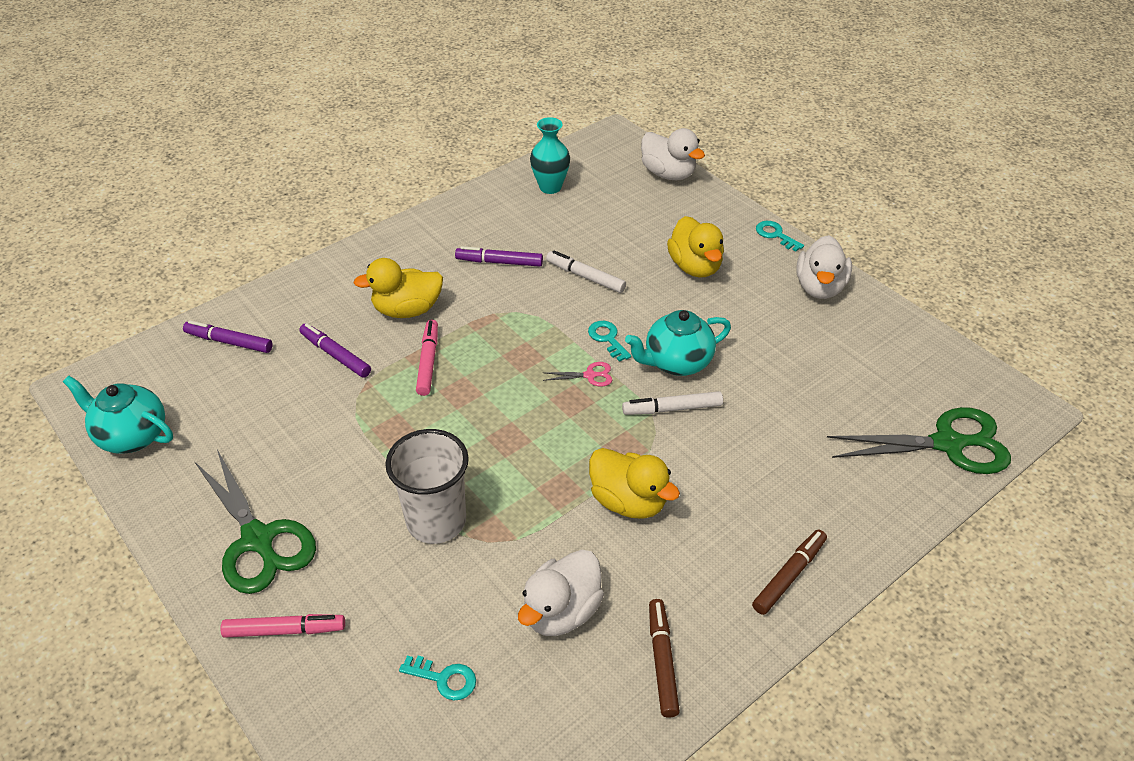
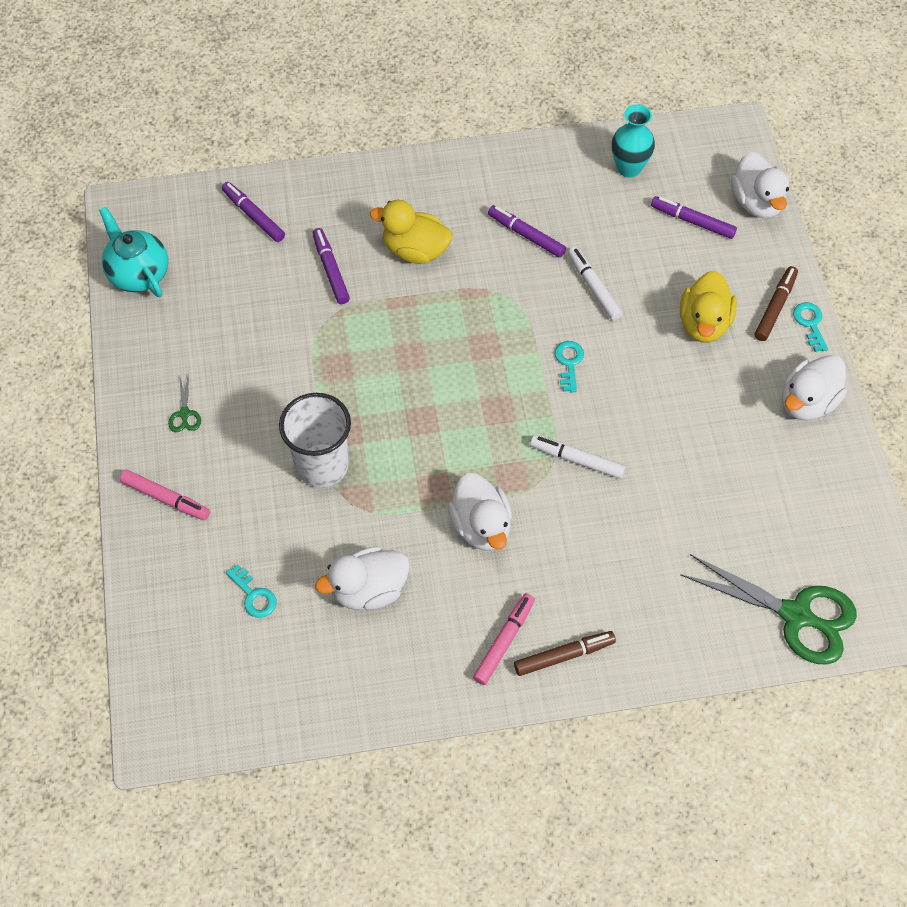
camera: 30 degrees right, 15 degrees up
(258, 539) = (185, 414): green scissors -> green scissors, size x0.42
(428, 362) = (402, 313): pink marker -> pink marker (504, 641)
(590, 375) = (528, 392): pink scissors -> none
(628, 501) = (481, 526): yellow duck -> white duck
(629, 203) = (692, 221): none -> purple marker
(662, 661) = (417, 668): brown marker -> brown marker (775, 307)
(676, 362) = (613, 416): turquoise teapot -> none

